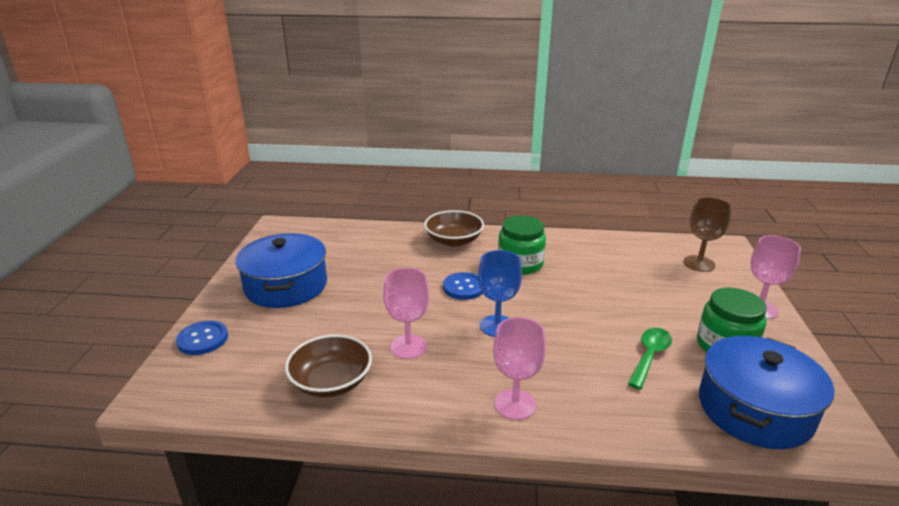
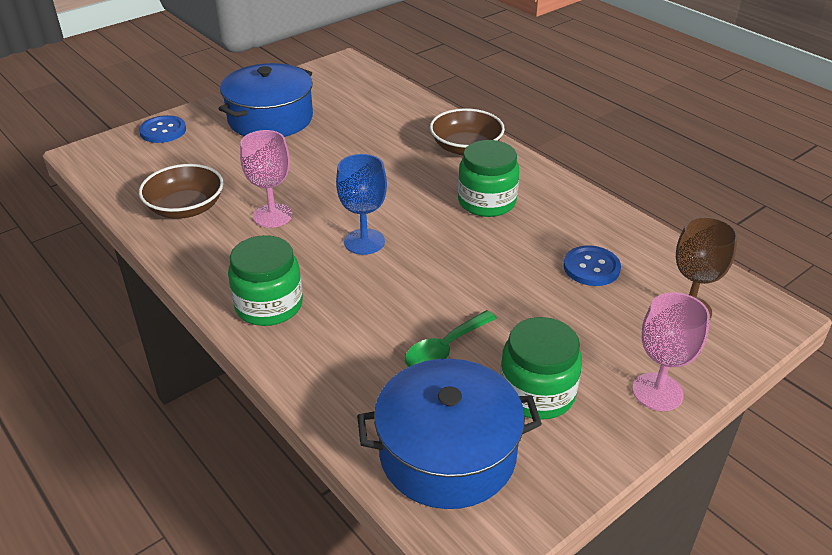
camera: 45 degrees right, 10 degrees up
(464, 287) = (397, 194): blue button -> blue button (591, 267)
(515, 404) = (269, 305): pink goblet -> green jar
(650, 356) = (444, 349): green spoon -> green spoon turned 150 degrees clockwise

